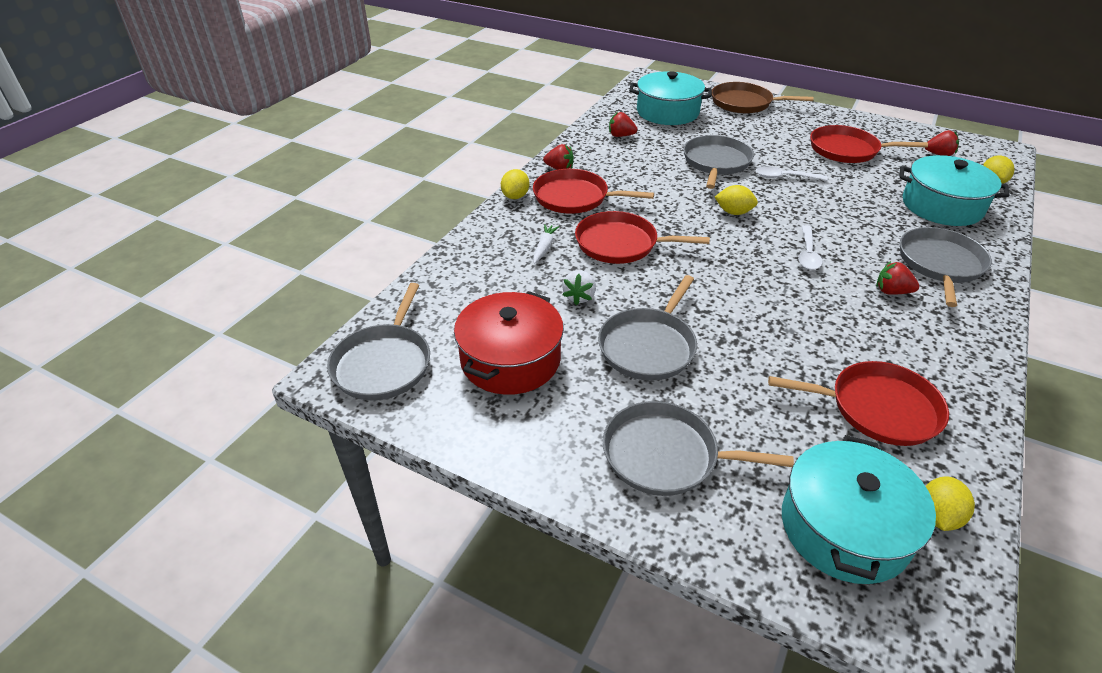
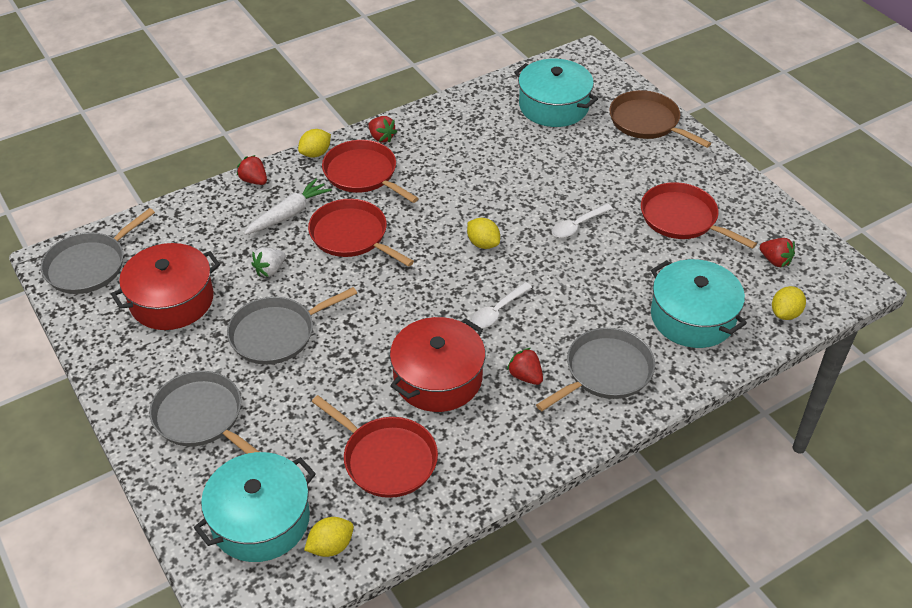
camera: 30 degrees right, 5 degrees up
(544, 247) = (289, 214): white carrot -> white carrot, size x1.64
(621, 136) = (476, 119): red strawberry -> red strawberry (254, 180)
(716, 163) = (531, 184): grey pan -> none
(785, 177) = (577, 225): white spoon -> white spoon turned 75 degrees counterclockwise
(830, 322) = (438, 378): none -> red pot

